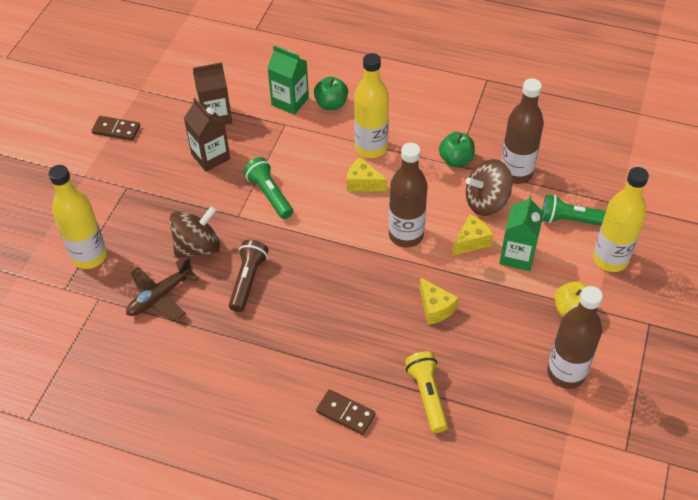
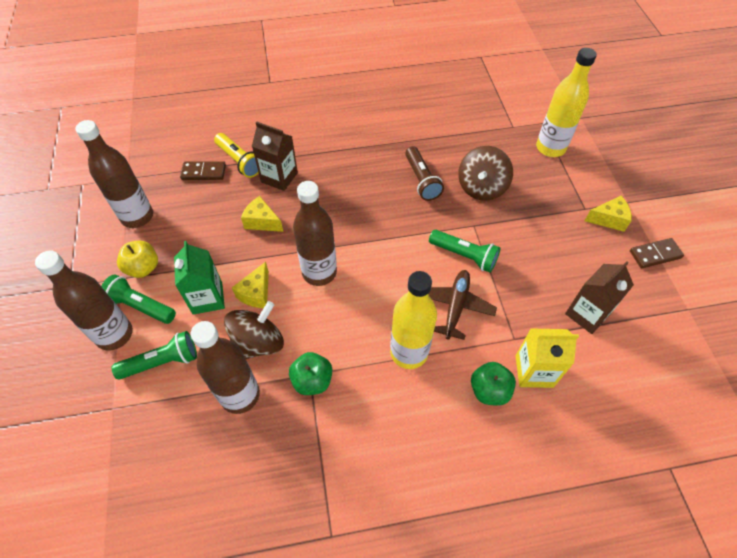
camera: 150 degrees right, 5 degrees up
(160, 296) = (473, 144): brown plane -> brown plane (455, 306)
(210, 157) = (548, 268): brown carton -> brown carton (279, 177)
(290, 101) = (534, 371): green carton -> yellow carton
(345, 413) = (291, 130): brown domino -> brown domino (203, 172)
(363, 183) = (390, 307): yellow cheese -> yellow cheese (608, 219)
(581, 274) = (141, 306): none -> green flashlight
(610, 259) = (114, 334): yellow bottle -> brown bottle

